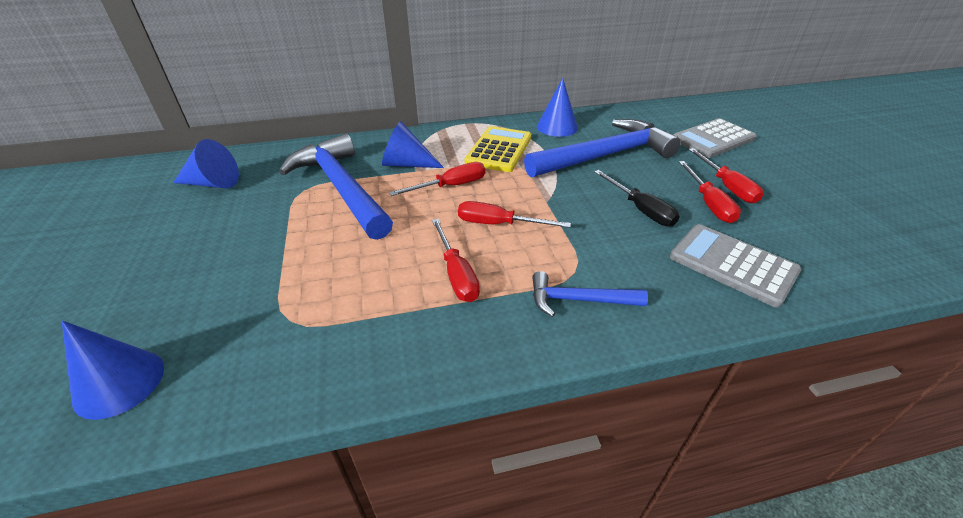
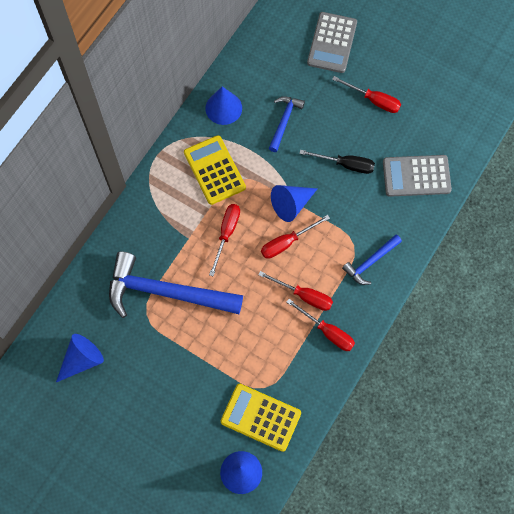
camera: 45 degrees left, 30 degrees up
(236, 345) = (260, 417): none -> yellow calculator
(406, 164) = (175, 236): blue cone -> blue cone (291, 204)
(605, 156) = (284, 121): blue hammer -> blue hammer, size x0.49
(708, 203) = (375, 128): red screwdriver -> red screwdriver (327, 331)

